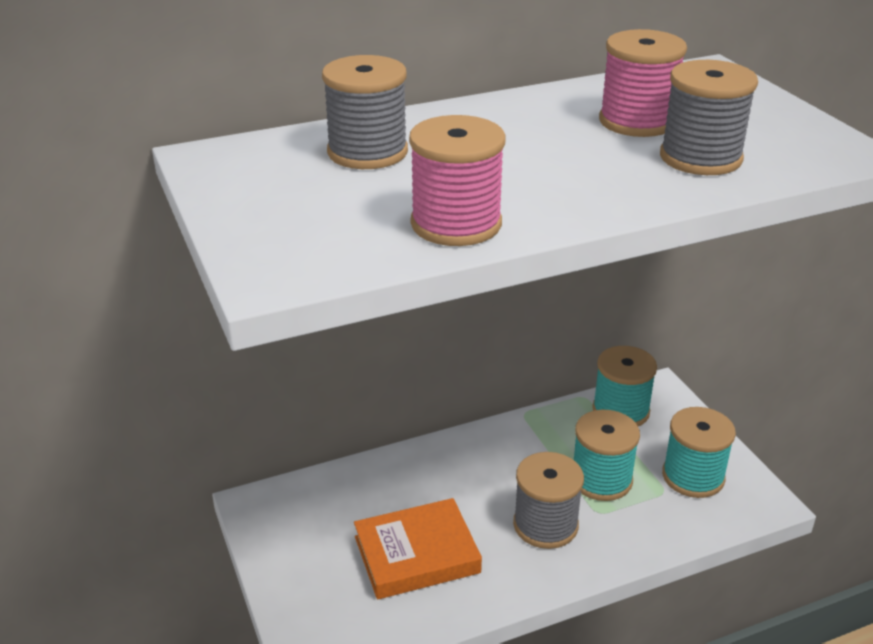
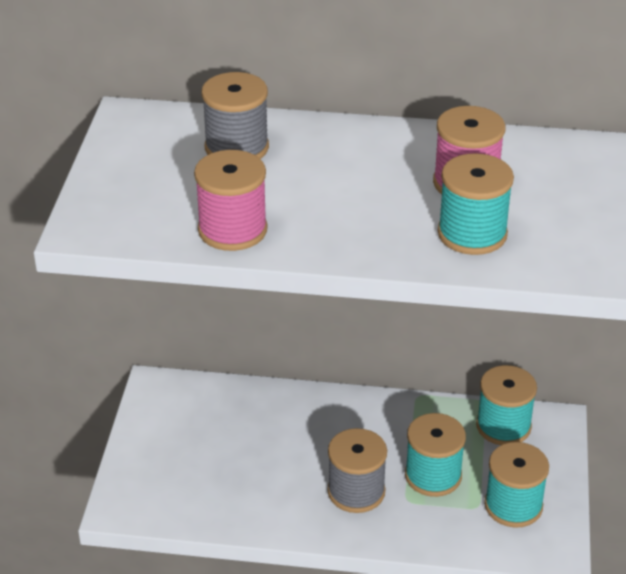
camera: 30 degrees right, 5 degrees up
(416, 554) = (241, 471): orange book -> none
(700, 158) = (472, 234): grey spool -> turquoise spool

